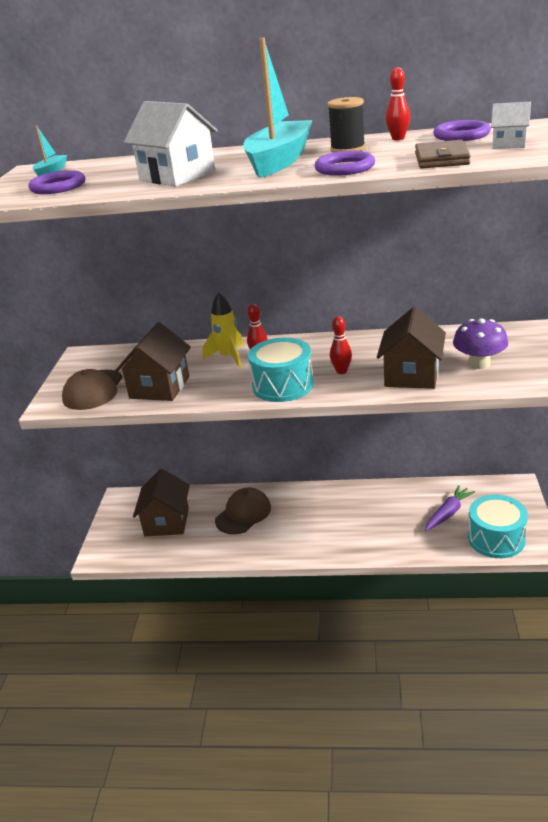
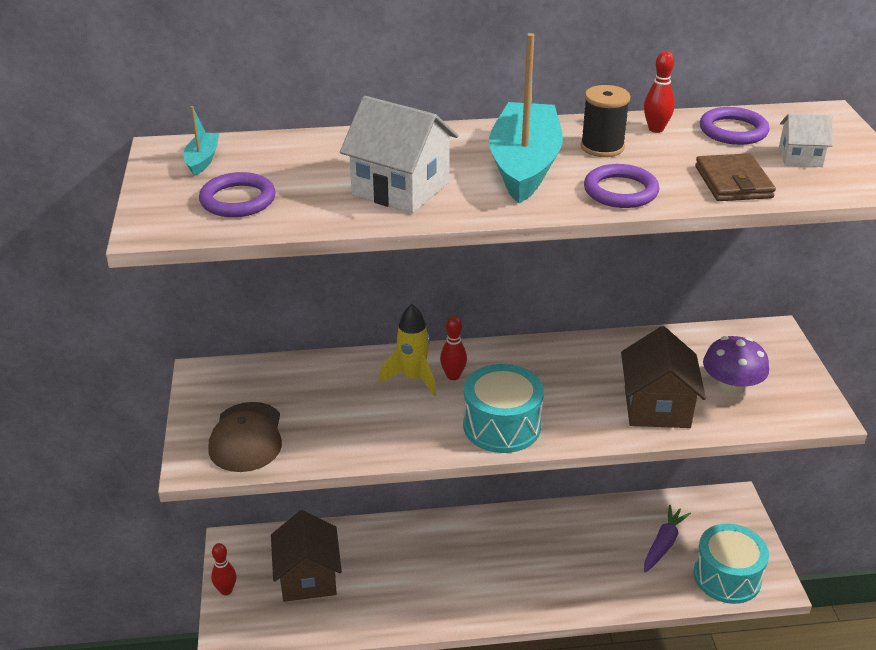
camera: 15 degrees left, 5 degrees up
(159, 387) = (338, 431): brown house -> none
(243, 514) = (408, 559): brown cap -> none
(341, 371) = (568, 401): red bowling pin -> red bowling pin (226, 590)

